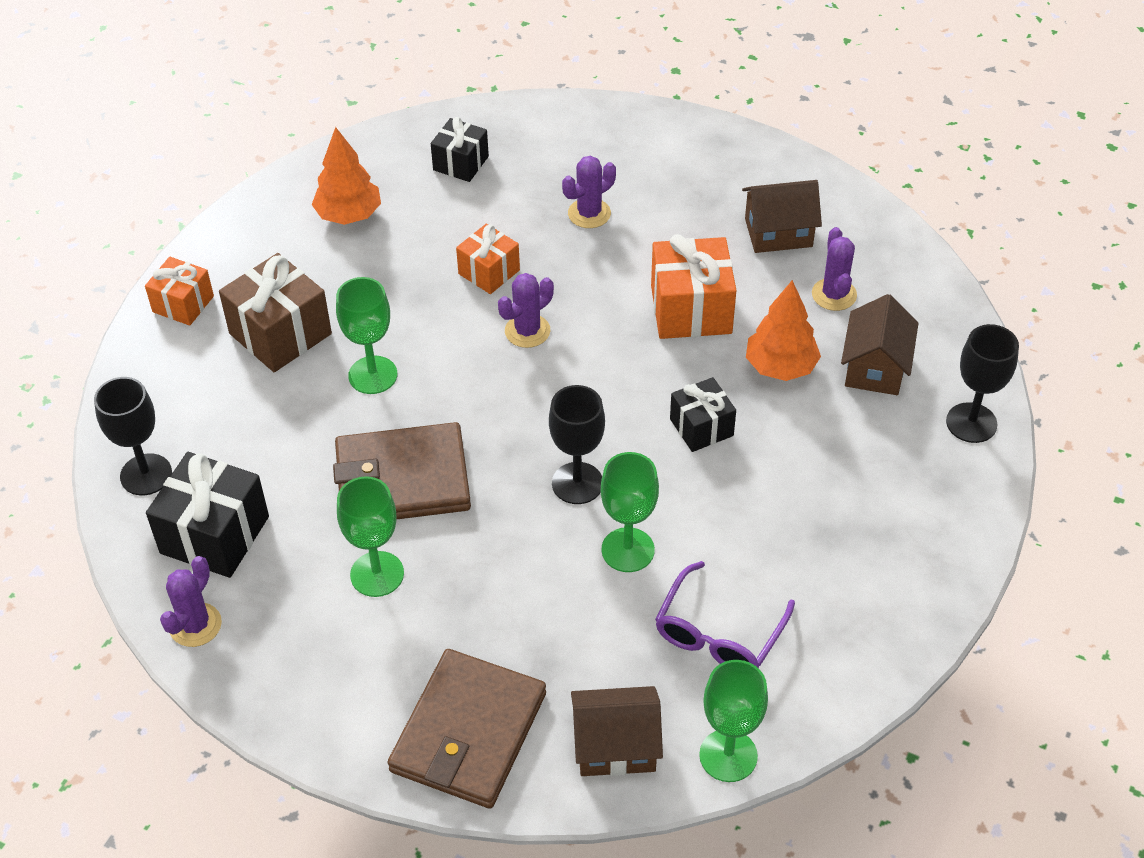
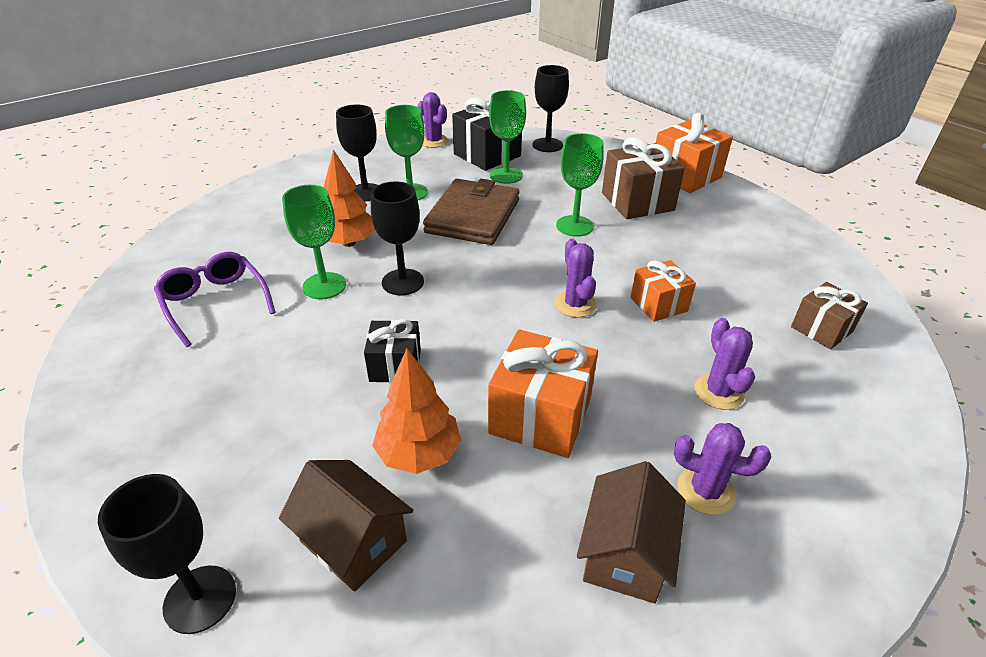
camera: 115 degrees right, 10 degrees down
(183, 304) = (685, 176): orange gift -> orange gift, size x1.62
(349, 215) = (760, 254): orange tree -> orange tree (349, 242)
(404, 627) = (365, 192): none -> black goblet
(460, 163) = (821, 329): black gift -> brown gift
(469, 733) = (277, 195): brown wallet -> none
(615, 746) = (203, 237): brown house -> none
(728, 755) = (137, 274): green goblet -> green goblet (506, 175)
(834, 294) = (488, 560): purple cactus -> purple cactus (705, 491)

